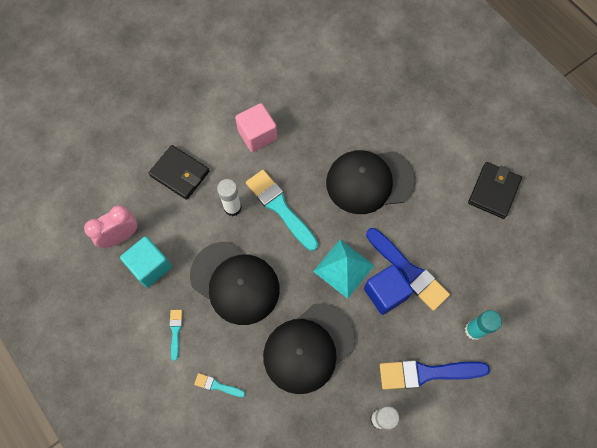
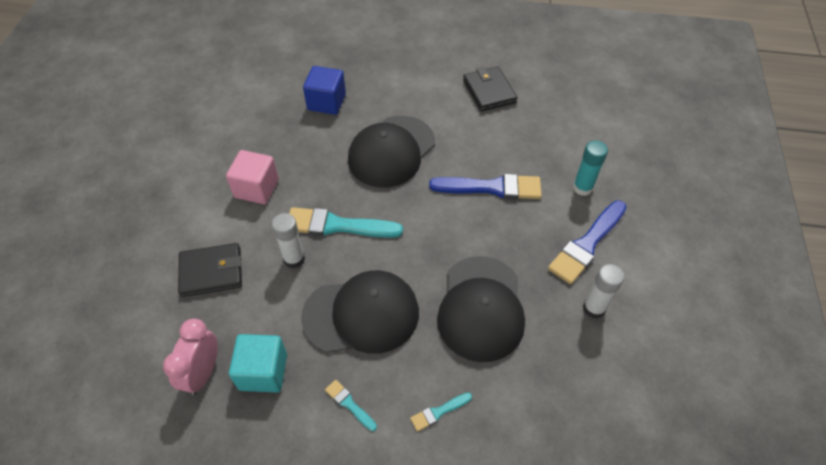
camera: 45 degrees left, 15 degrees down
(343, 268) = (441, 226): turquoise pyramid -> none
(385, 293) = (493, 217): blue cube -> blue cube (326, 102)

